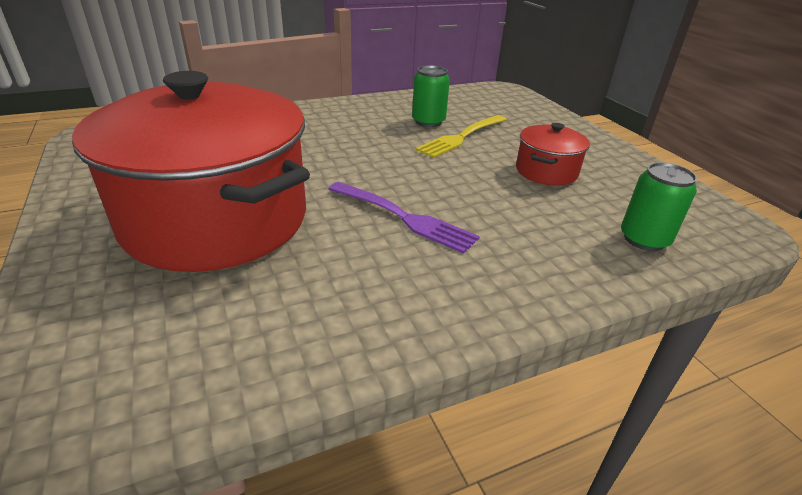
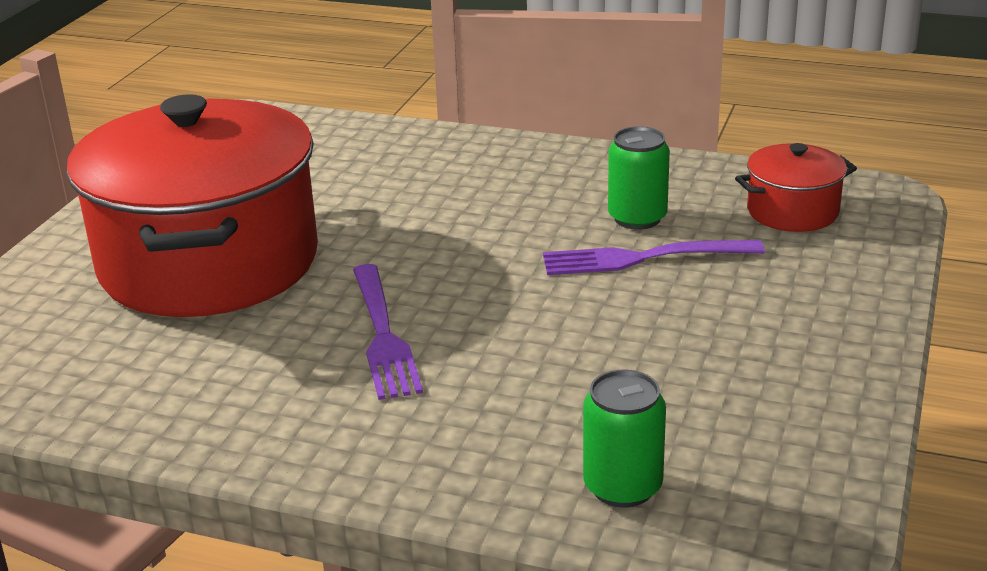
camera: 45 degrees right, 5 degrees down
(461, 137) = (643, 258): yellow fork -> purple fork
(546, 171) = (670, 352): red pot -> red pot (792, 211)

